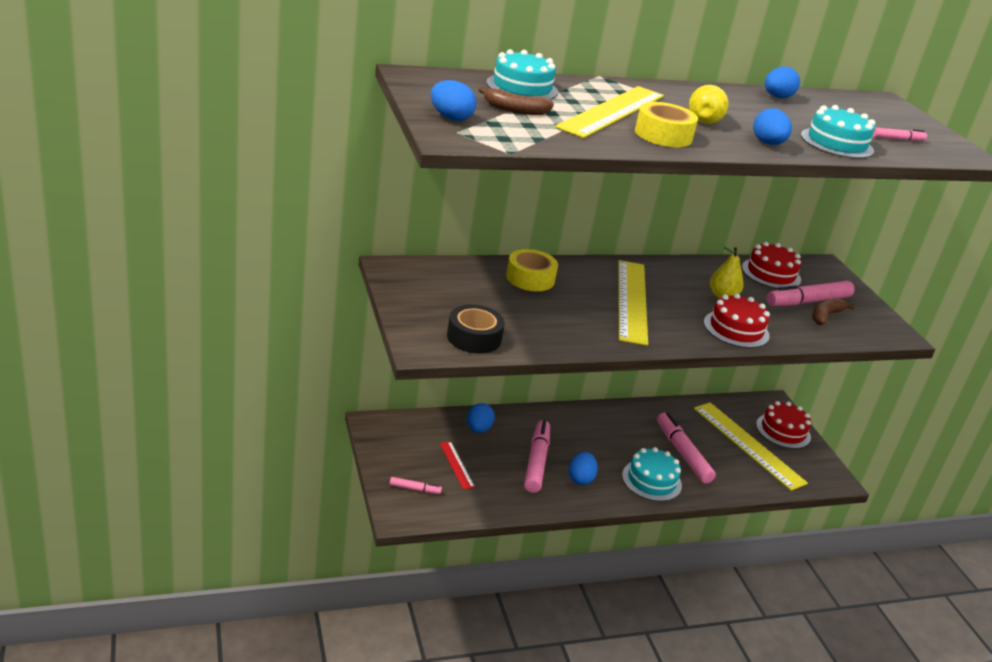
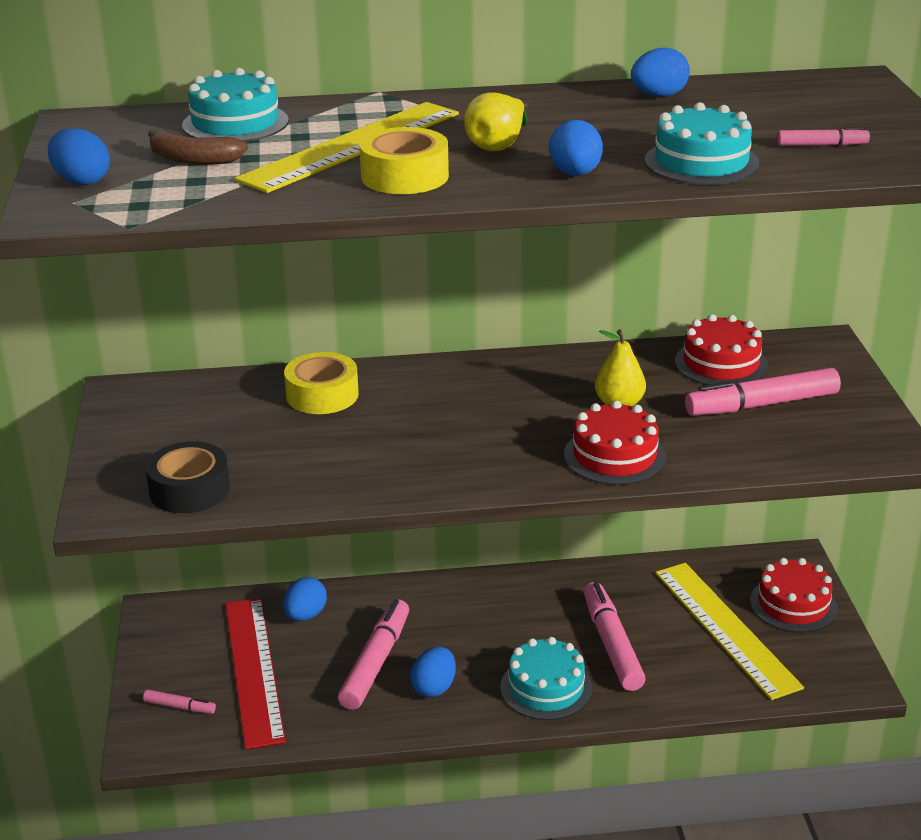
camera: 15 degrees right, 0 degrees up
(456, 465) = (254, 669): red ruler -> red ruler, size x2.12
(631, 301) = (465, 420): yellow ruler -> none
(825, 316) = (780, 427): brown banana -> none

